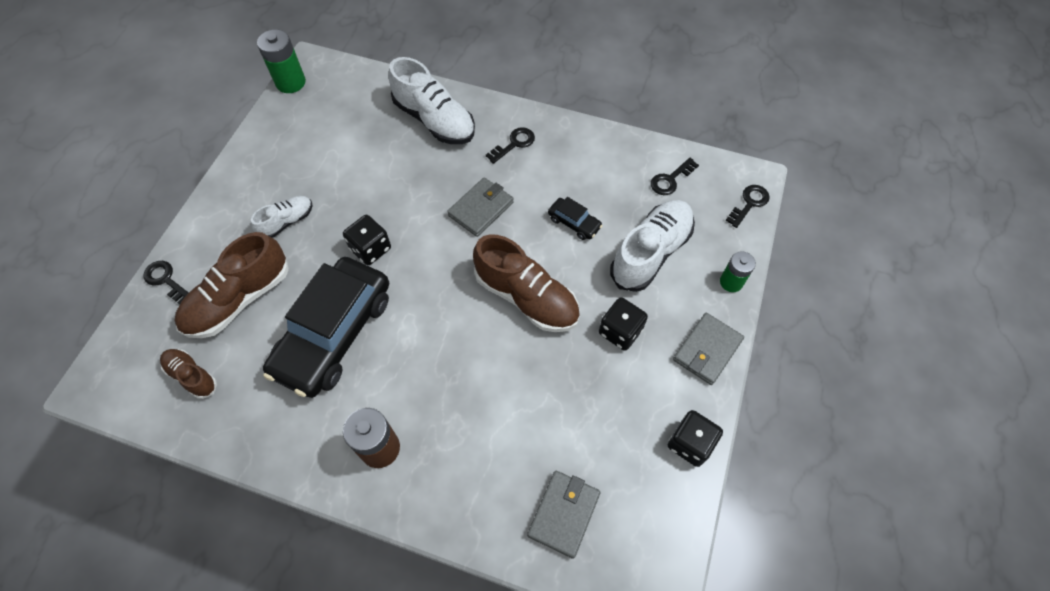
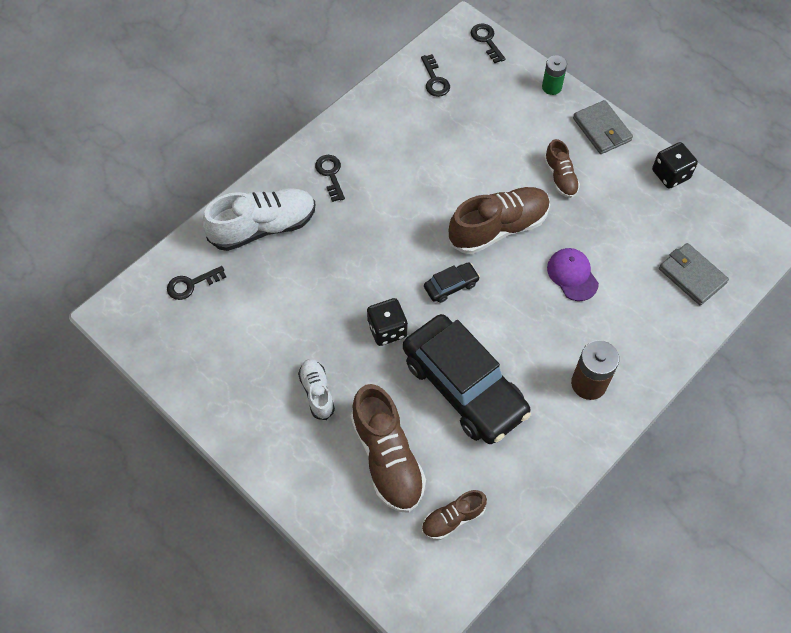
camera: 65 degrees left, 0 degrees up
(166, 280) = (330, 521): black key -> black key (191, 284)
(290, 82) = (129, 339): green battery -> none
(481, 209) = (390, 227): grey wallet -> none
(504, 386) = (572, 275): none -> purple cap
(574, 223) = (442, 165): black car -> black car (451, 286)
(620, 331) = (560, 177): black dice -> brown shoe
(650, 253) = (499, 126): white shoe -> none

